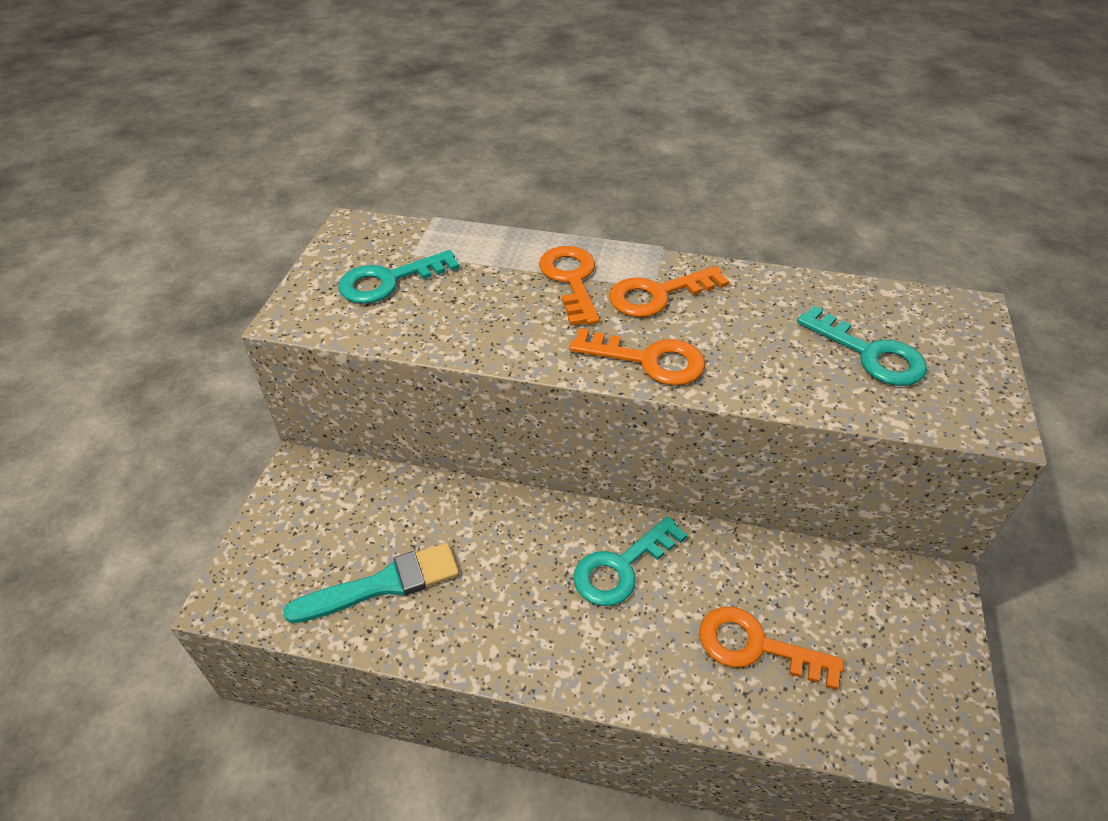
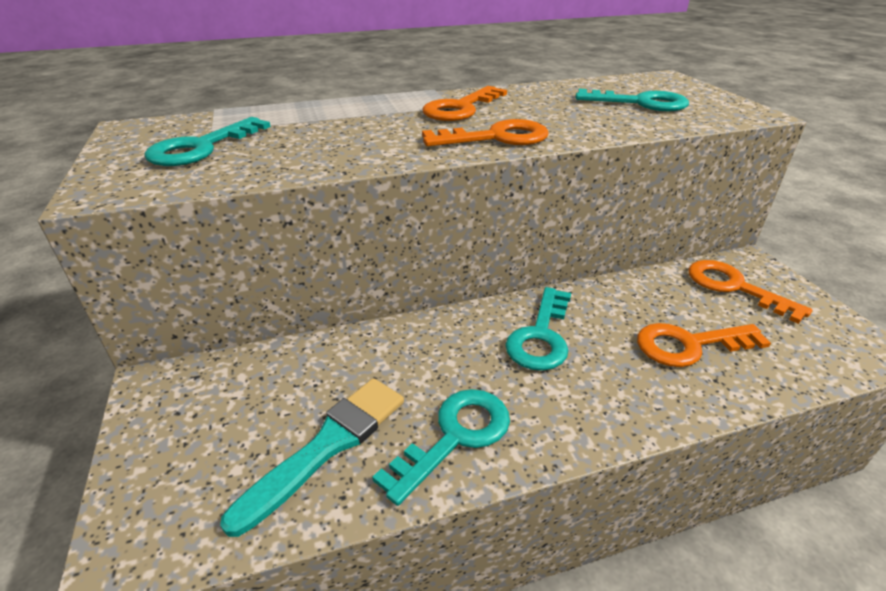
camera: 30 degrees left, 10 degrees down
(476, 626) = (455, 437): none -> turquoise key
(571, 280) = (381, 115): orange key -> orange key (734, 287)

